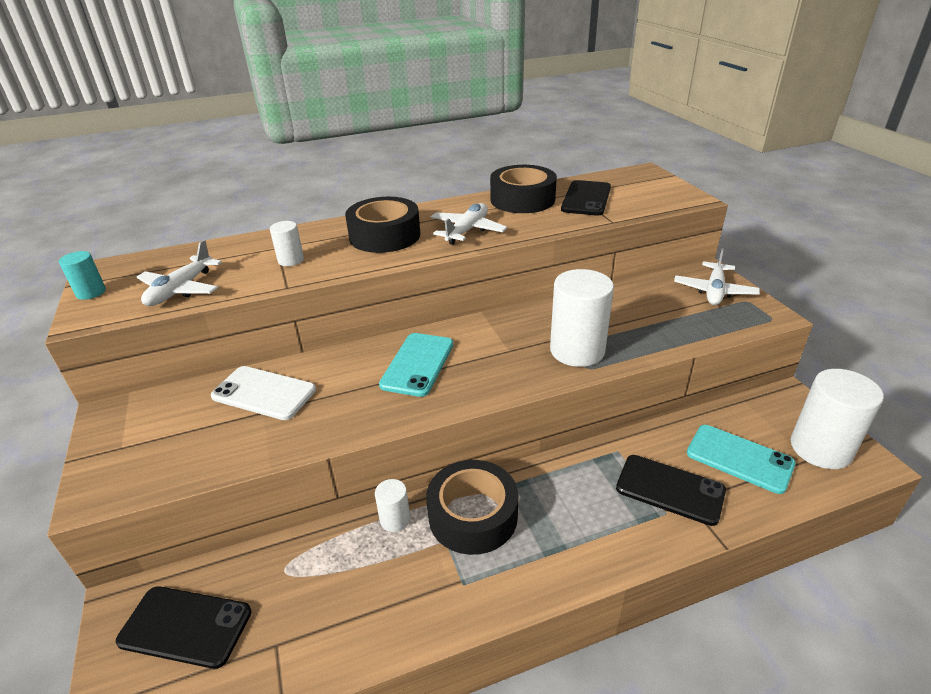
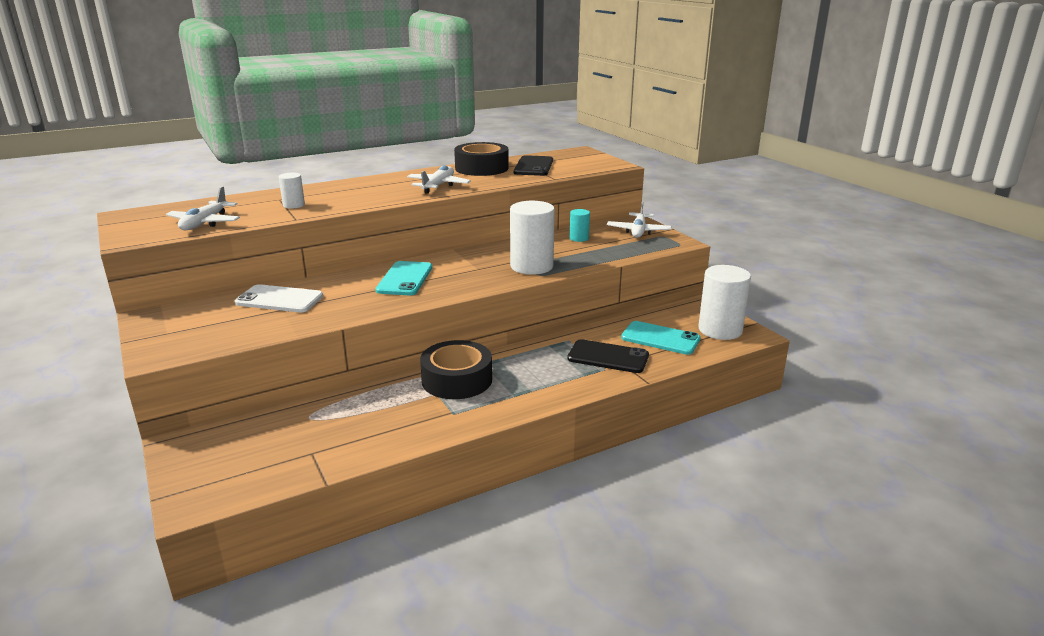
camera: 10 degrees left, 10 degrees down
(91, 292) = (125, 227): turquoise cylinder -> turquoise cylinder (579, 238)
(185, 626) = (235, 450): black phone -> none
(385, 235) = (370, 190): black tape -> none
(395, 519) = (394, 386): white cylinder -> none

